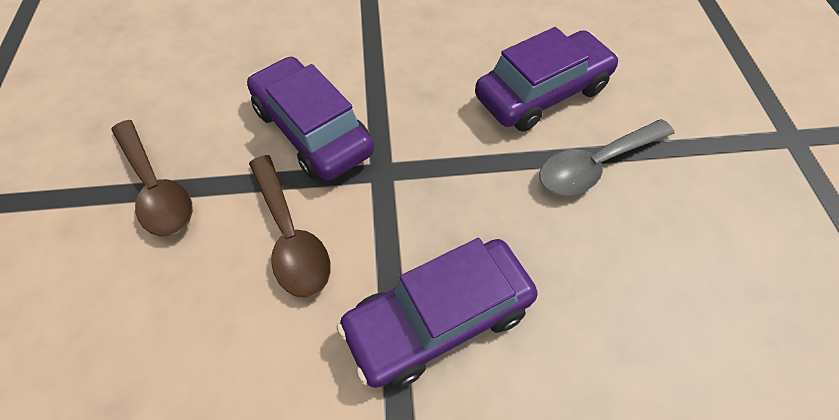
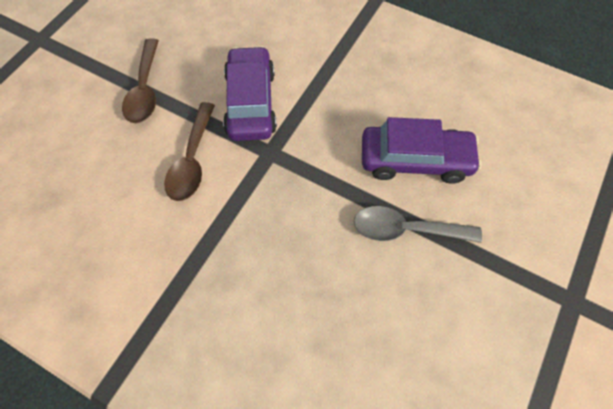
camera: 35 degrees right, 5 degrees up
(438, 319) = (232, 257): purple car -> none

